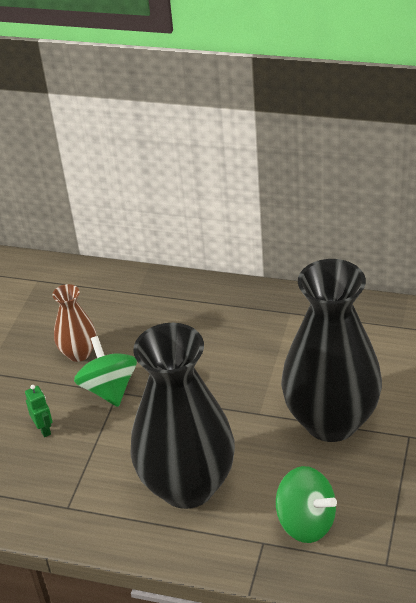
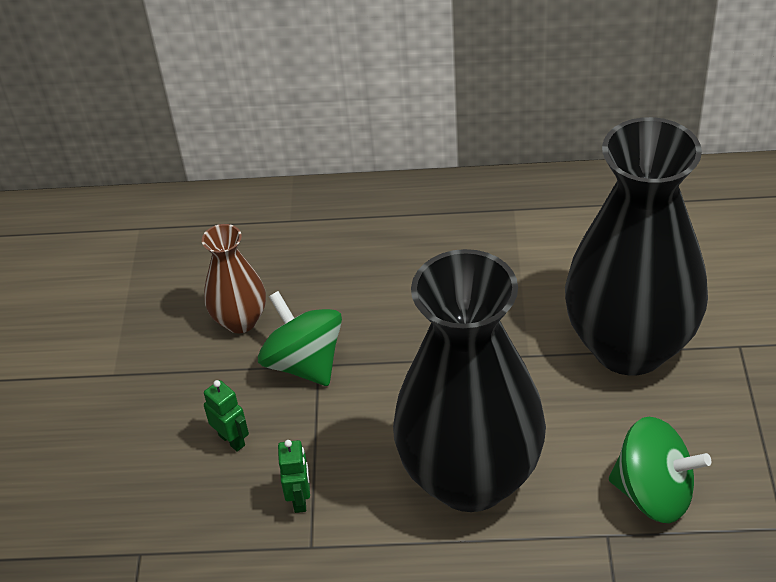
camera: 15 degrees left, 5 degrees up
(72, 476) = (300, 499): none -> green robot

